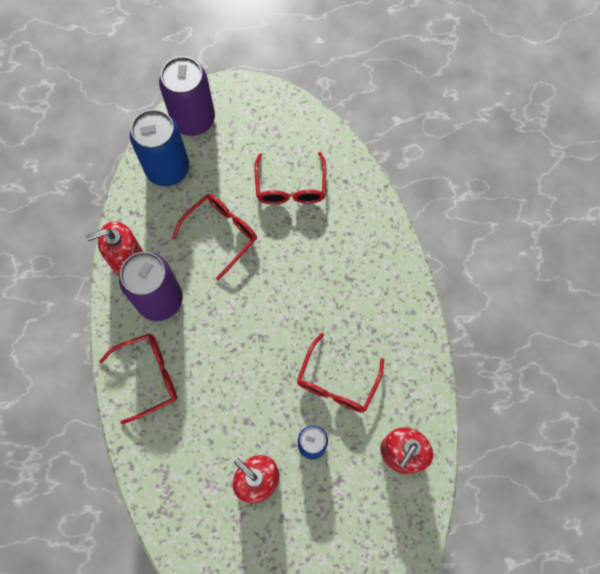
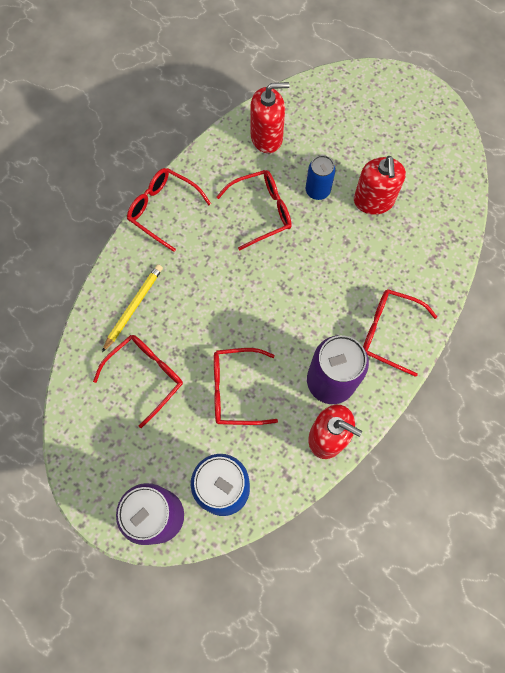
camera: 135 degrees left, 0 degrees up
(350, 222) = (133, 307): none -> yellow pencil
(411, 310) = (163, 209): none -> red glasses

